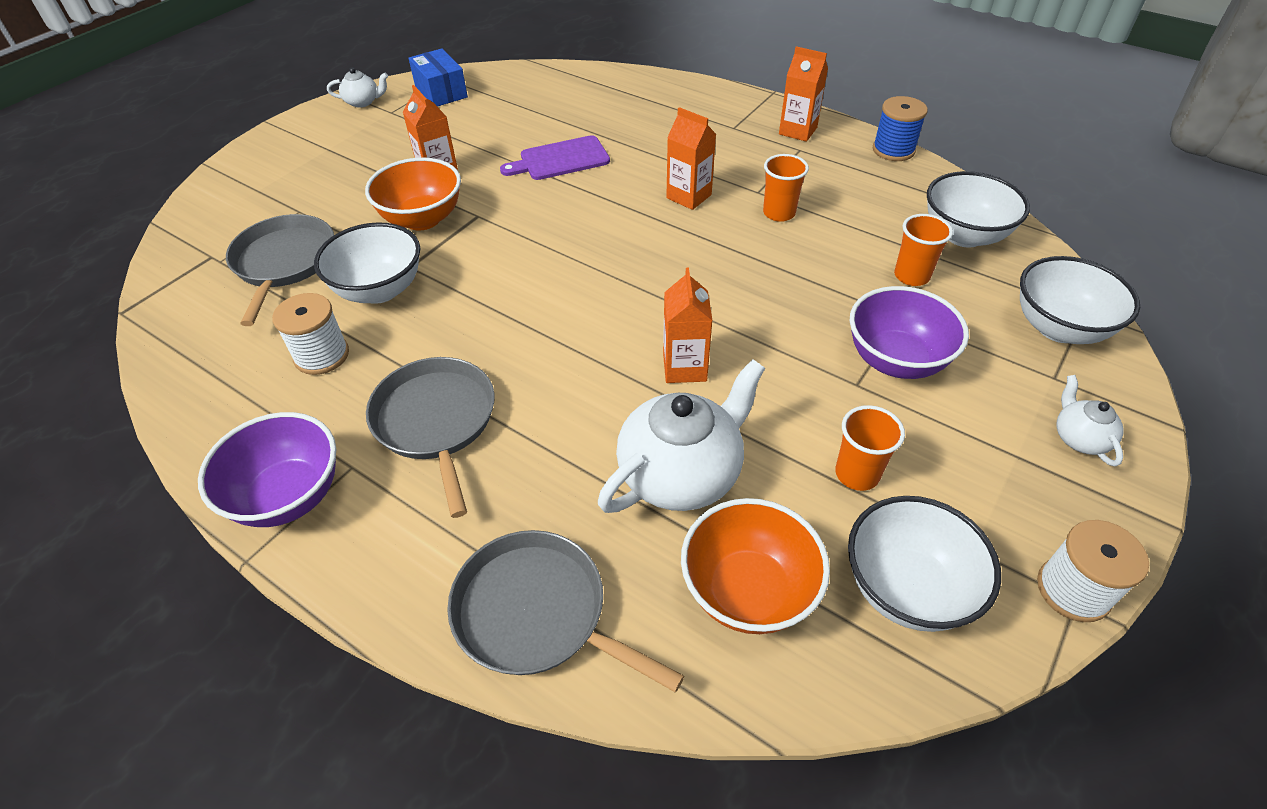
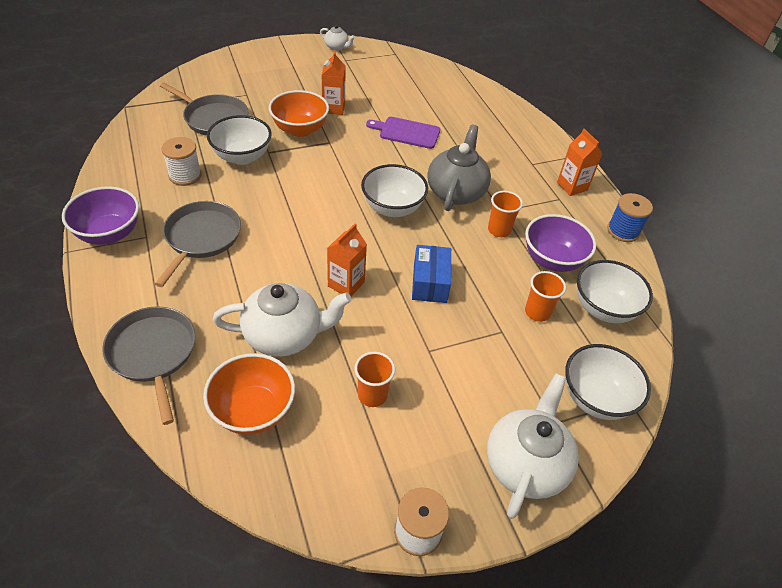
camera: 30 degrees right, 0 degrees up
(284, 262) = (214, 118): grey pan -> grey pan turned 90 degrees clockwise
(441, 92) = (384, 60): blue box -> blue box (430, 283)
(689, 196) = (456, 192): orange carton -> grey teapot
(896, 360) = (467, 352): purple bowl -> purple bowl (552, 260)
(906, 588) = (330, 465): white bowl -> white bowl (392, 208)
(1079, 438) = (525, 463): white teapot -> white teapot, size x2.04

